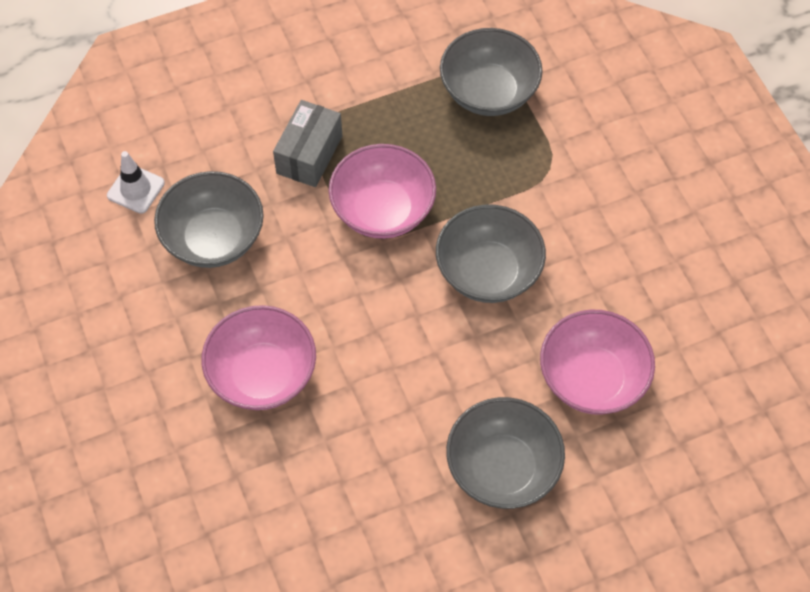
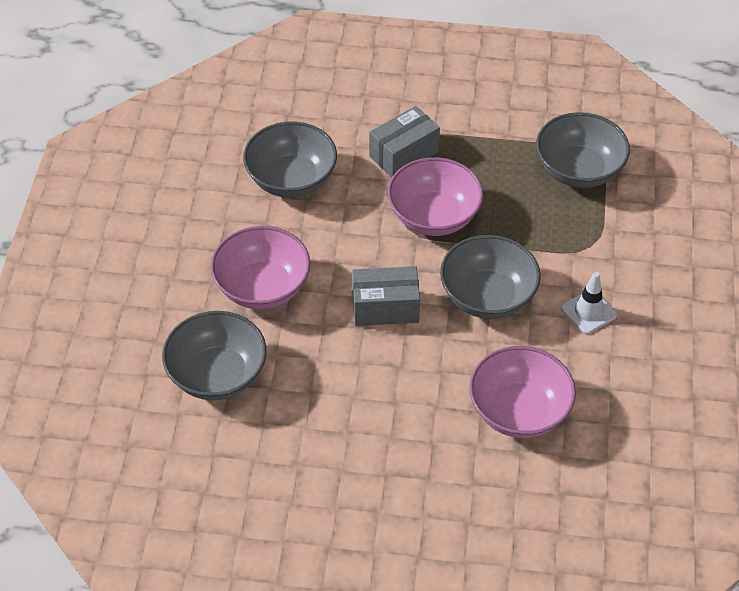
camera: 30 degrees right, 10 degrees down
(136, 189) = (257, 122): white traffic cone -> white traffic cone (589, 312)
(398, 334) = (385, 307): none -> grey box
(502, 468) = (401, 439): grey bowl -> grey bowl (217, 375)

